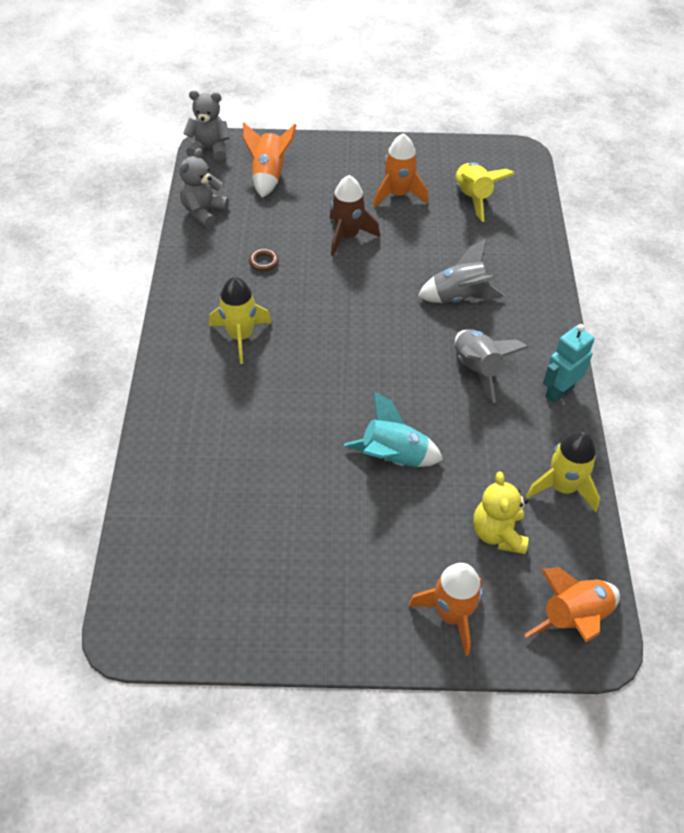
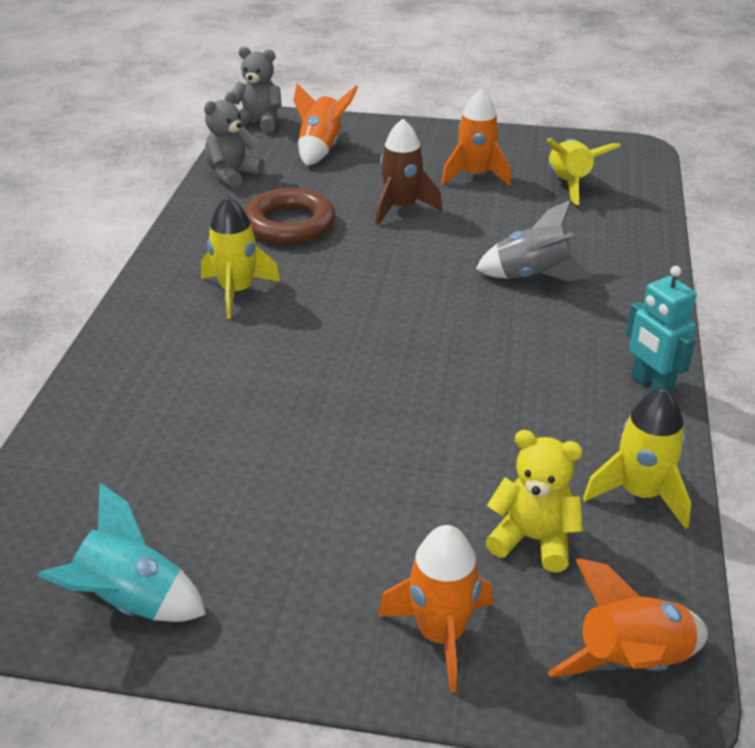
camera: 10 degrees right, 15 degrees down
(263, 262) = (289, 224): brown ring -> brown ring, size x2.43
(393, 457) = (401, 435): turquoise rocket -> turquoise rocket (130, 602)
(477, 369) = (541, 351): grey rocket -> none
(498, 533) = (533, 539): yellow teddy bear -> yellow teddy bear turned 105 degrees clockwise
(558, 392) = (651, 385): turquoise robot -> turquoise robot turned 90 degrees counterclockwise

